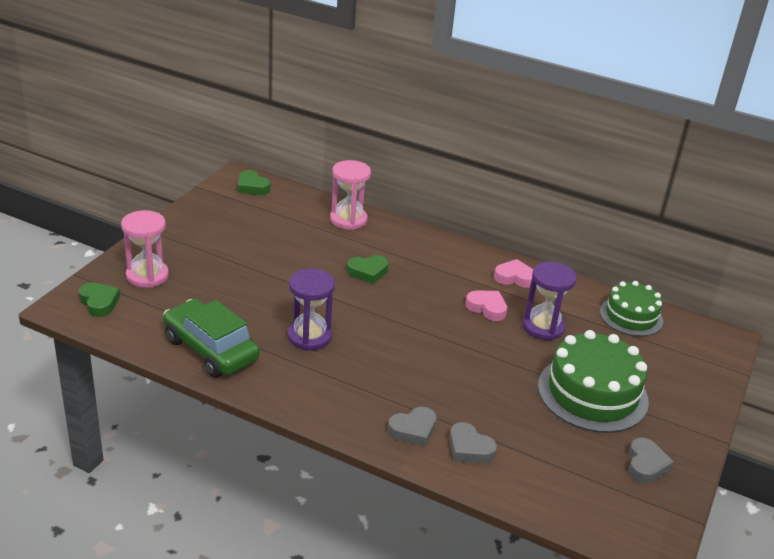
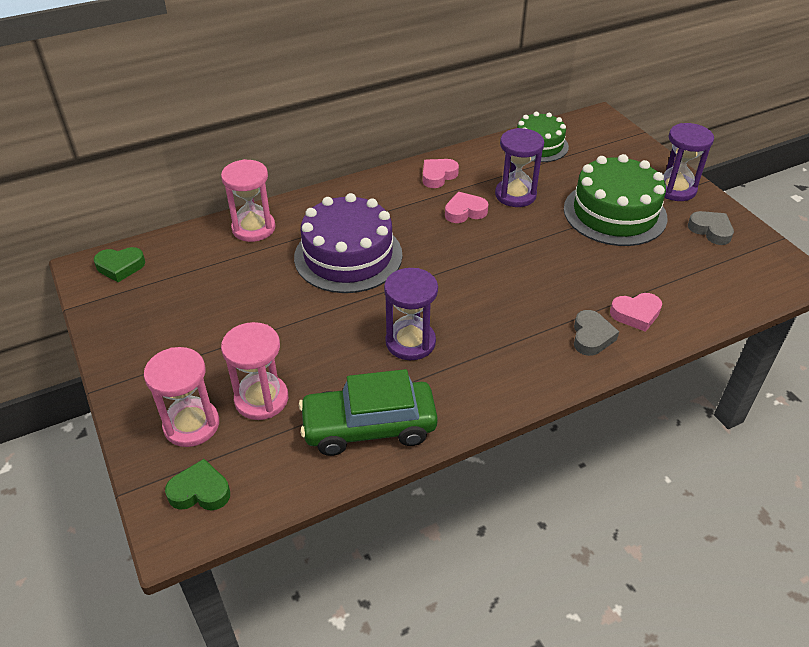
camera: 50 degrees left, 10 degrees up
(193, 293) = (261, 399): none -> pink hourglass
(368, 272) = (348, 256): green heart -> purple cake
(469, 448) = (636, 314): grey heart -> pink heart
(680, 422) = (675, 189): none -> purple hourglass

